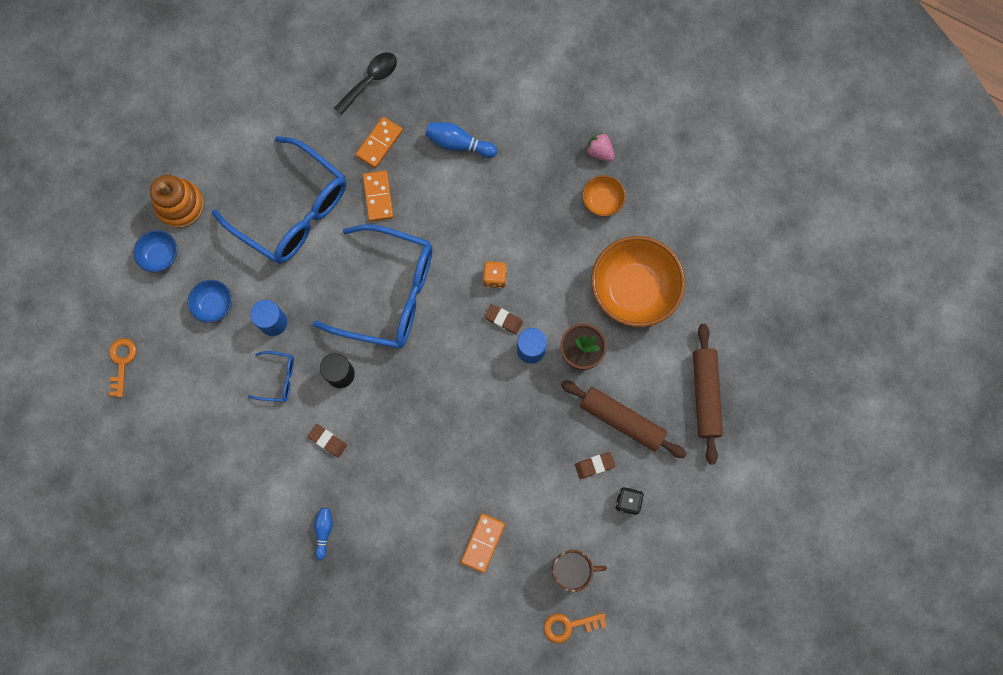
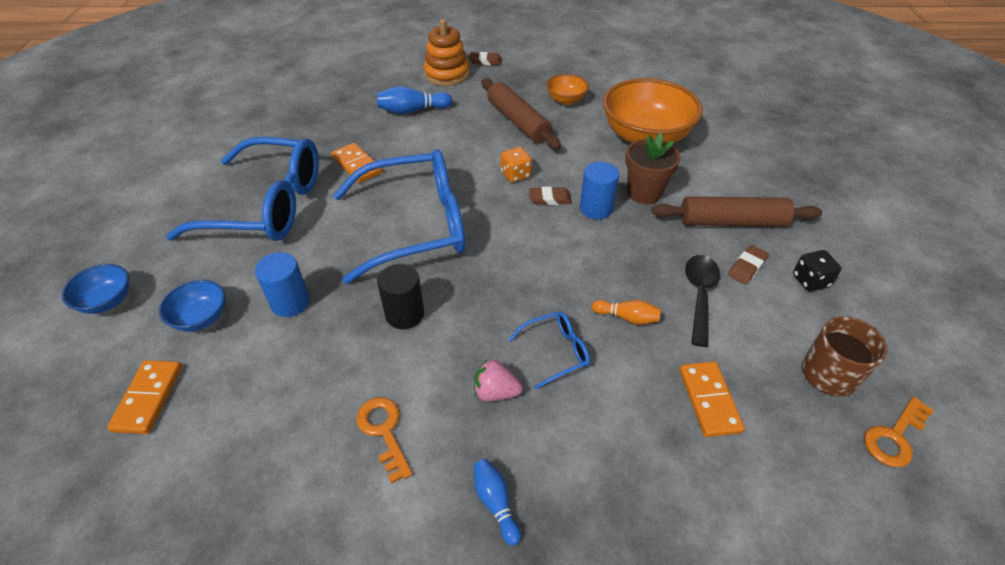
camera: 30 degrees left, 30 degrees down
(122, 362) = (73, 439): orange key -> orange key (384, 431)
(180, 205) = (122, 249): orange stacking toy -> orange stacking toy (447, 74)
(278, 378) = (325, 353): blue glasses -> blue glasses (556, 352)
(328, 441) = (431, 388): brown eraser -> brown eraser (485, 61)
(370, 81) = (302, 103): black spoon -> black spoon (699, 295)
(379, 143) = (335, 133): orange domino -> orange domino (148, 398)
(479, 458) = (627, 317): none -> orange bowling pin
(599, 152) = (537, 78): pink strawberry -> pink strawberry (496, 392)
(705, 395) = (779, 174): brown rolling pin -> brown rolling pin (518, 122)

